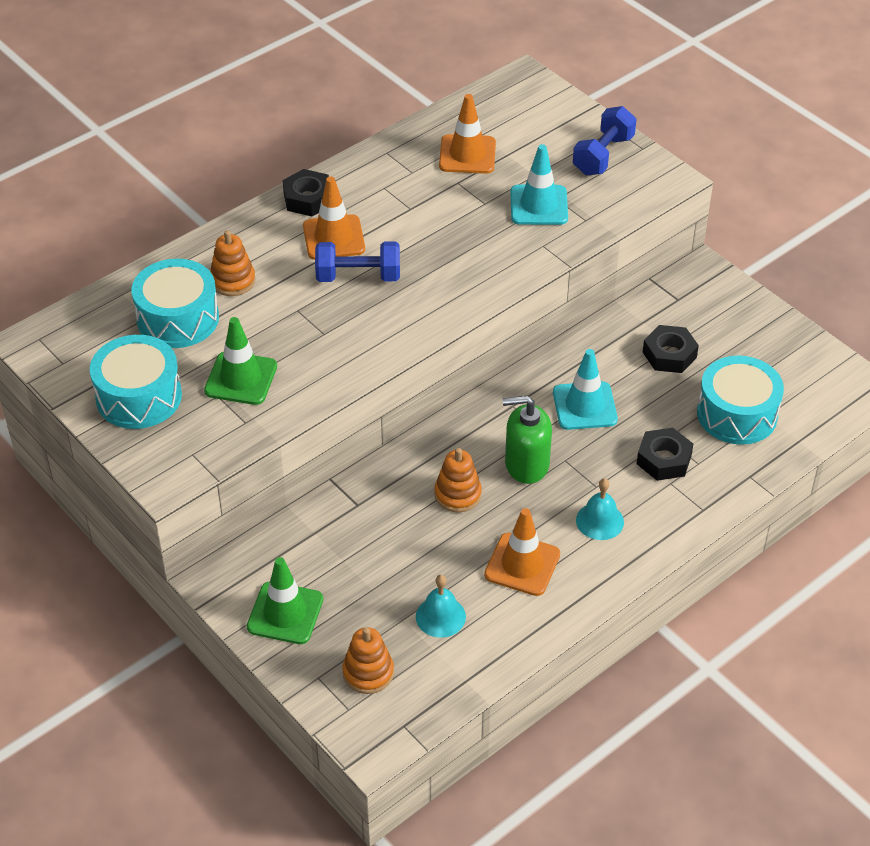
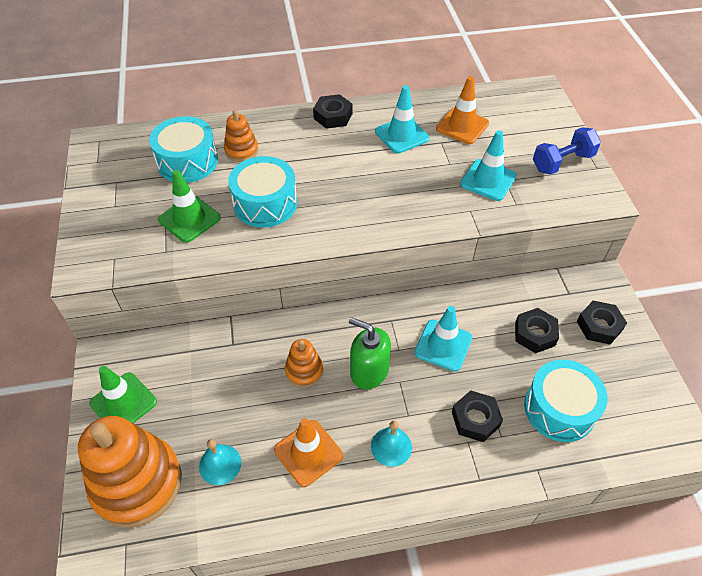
camera: 30 degrees right, 5 degrees up
(139, 397) = (118, 203): turquoise drum -> turquoise drum (265, 203)
(334, 238) = (328, 148): orange traffic cone -> none
(358, 276) = (323, 180): blue dumbbell -> none
(368, 673) = (137, 483): orange stacking toy -> orange stacking toy, size x2.09
(407, 191) = (401, 135): none -> turquoise traffic cone
(727, 319) = (599, 326): none -> black nut

